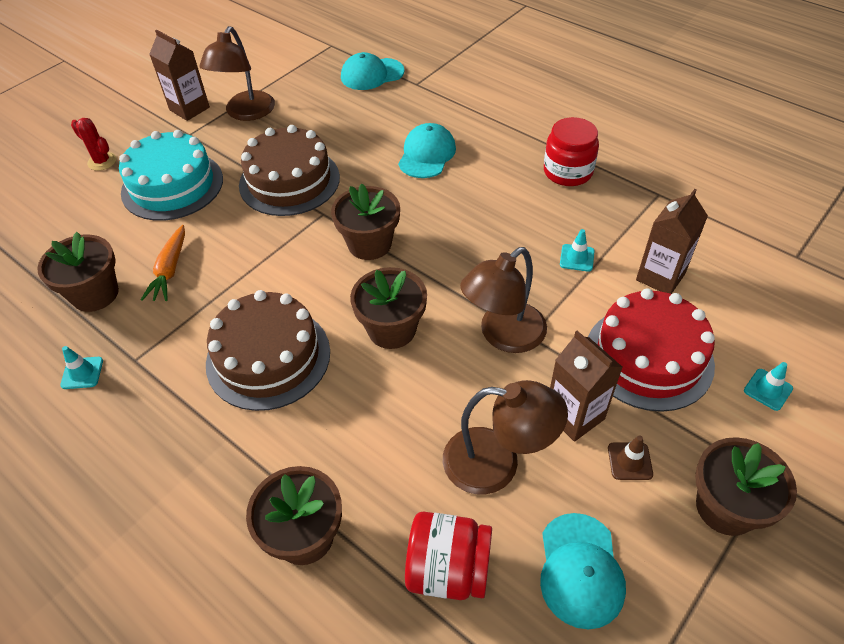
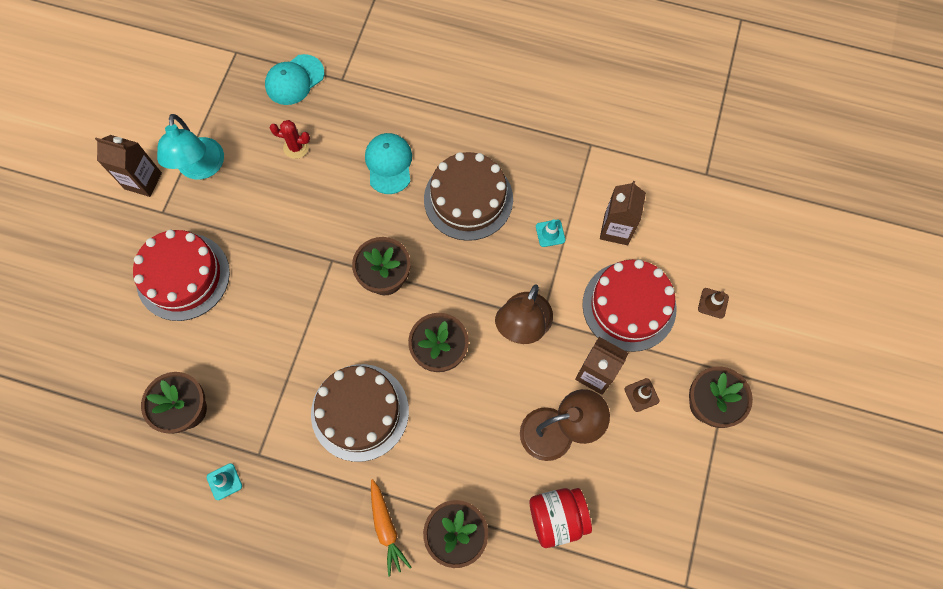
camera: 25 degrees left, 20 degrees up
(102, 161) = (99, 272): red cactus -> red cactus (296, 147)
(170, 270) = (235, 364): orange carrot -> orange carrot (386, 528)
(172, 185) = (183, 276): turquoise cake -> red cake
(246, 113) = (201, 168): brown lamp -> turquoise lamp
(289, 181) = (285, 235): brown cake -> brown cake (468, 199)
(568, 172) = (512, 144): red jar -> none
(580, 570) = (636, 484): turquoise cap -> none
(768, 389) = (713, 303): turquoise traffic cone -> brown traffic cone

